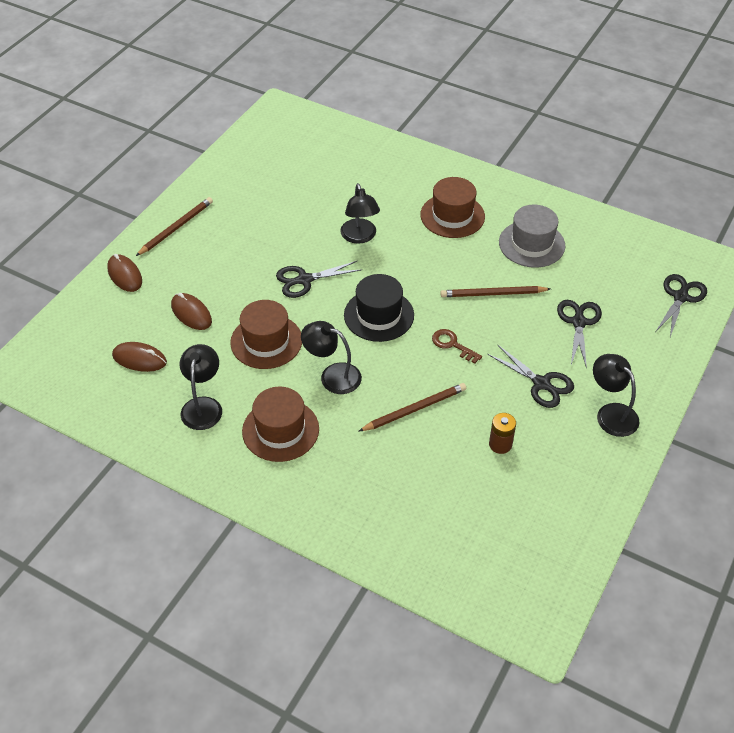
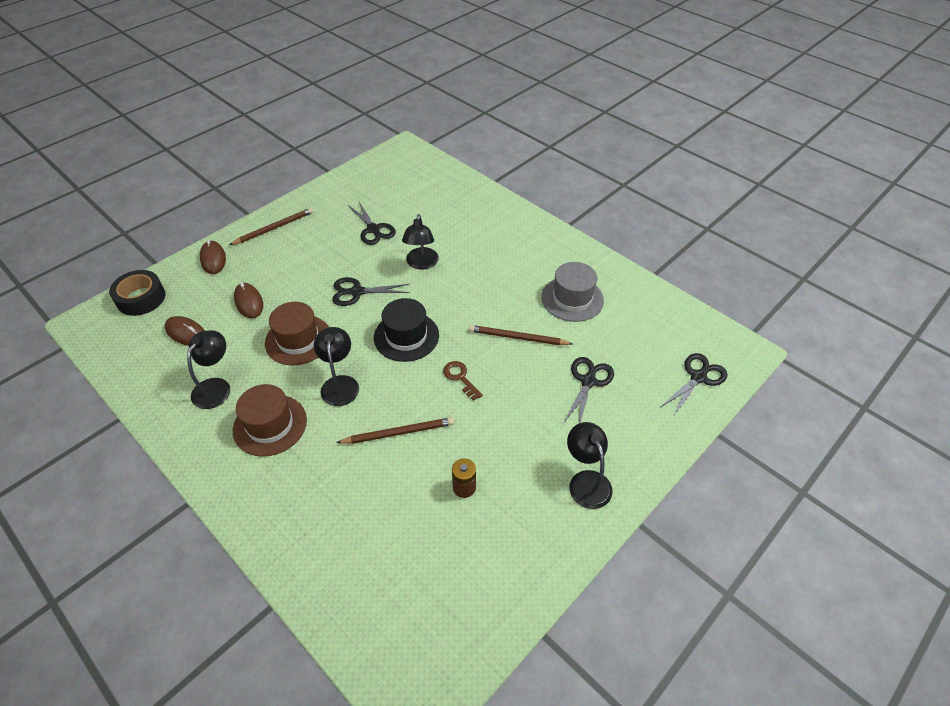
camera: 15 degrees right, 0 degrees up
(66, 333) = (141, 298): none -> black tape
(332, 375) = (340, 383): black lamp -> black lamp turned 45 degrees clockwise
(452, 216) = (510, 260): brown hat -> none
(541, 383) = (529, 434): black scissors -> black scissors (373, 229)

